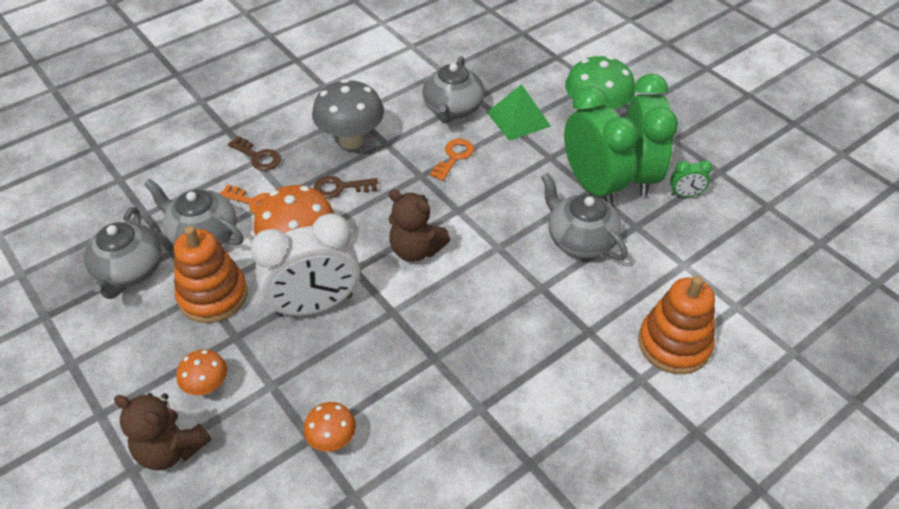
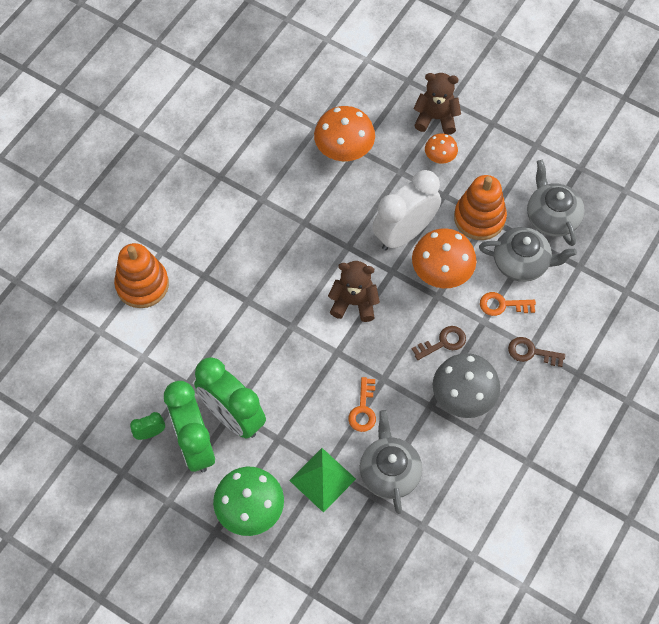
camera: 160 degrees right, 15 degrees up
(332, 440) = (344, 152): orange mushroom -> orange mushroom, size x1.83
(580, 239) = (229, 354): grey teapot -> none

